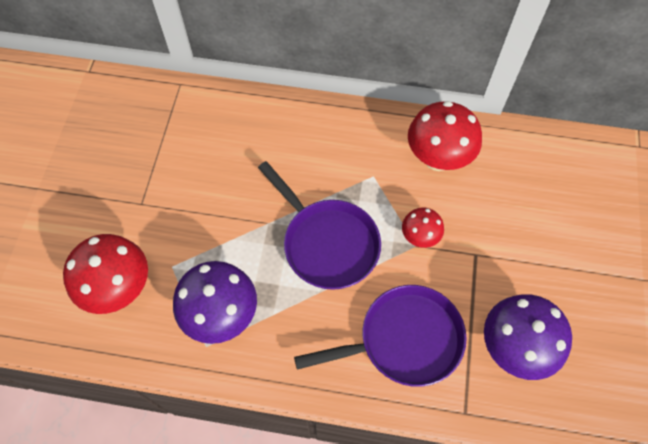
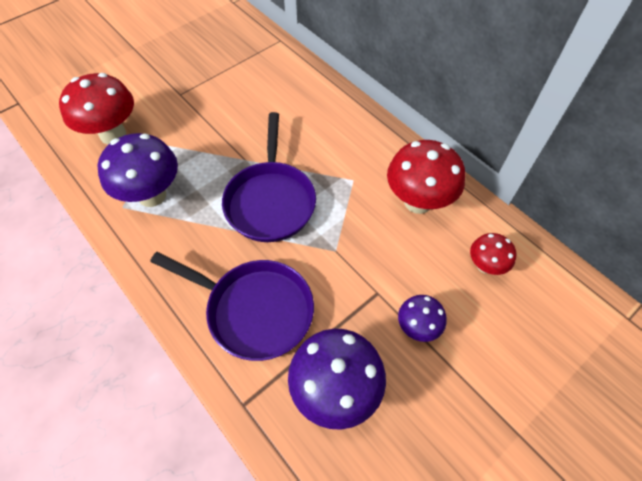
camera: 40 degrees right, 5 degrees down
(419, 237) = (344, 247): red mushroom -> red mushroom (485, 266)
(524, 258) = (417, 327): none -> purple mushroom

